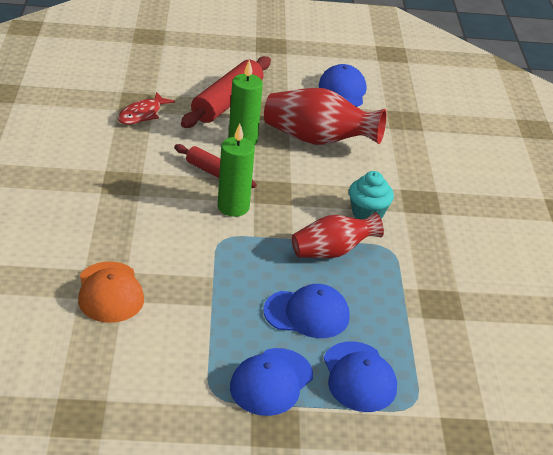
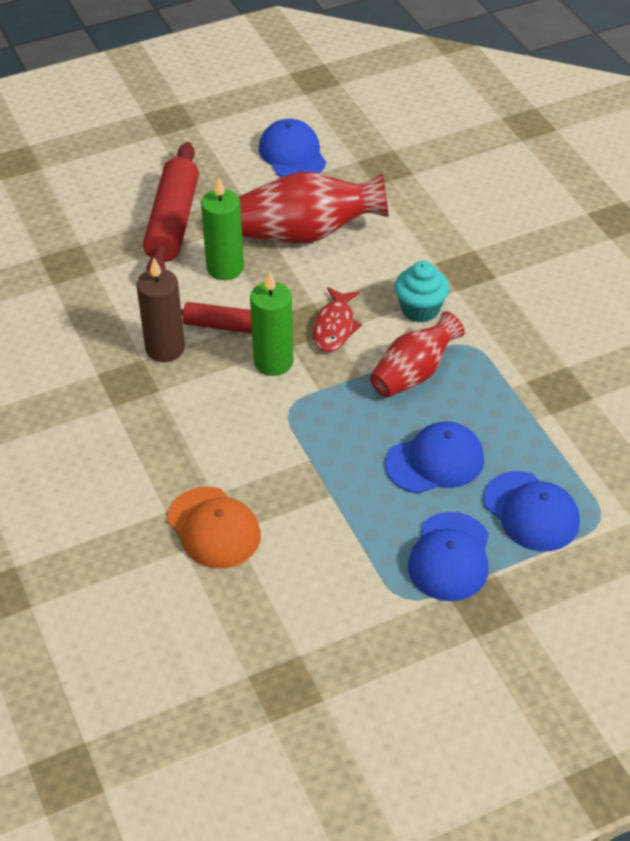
camera: 20 degrees left, 10 degrees up
(142, 114) = (86, 279): red fish -> red fish (334, 327)
(163, 172) = (165, 349): none -> brown candle

